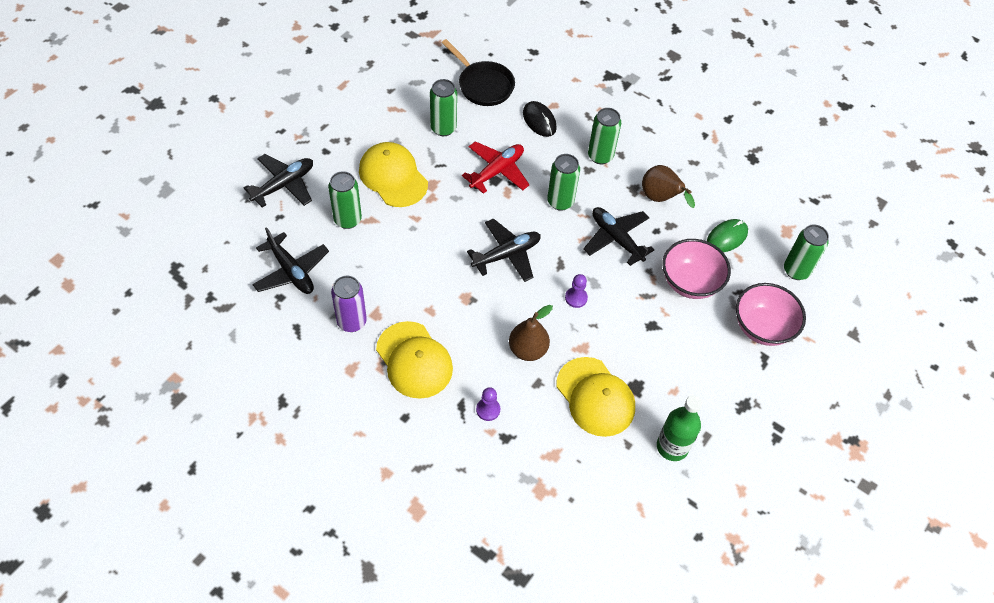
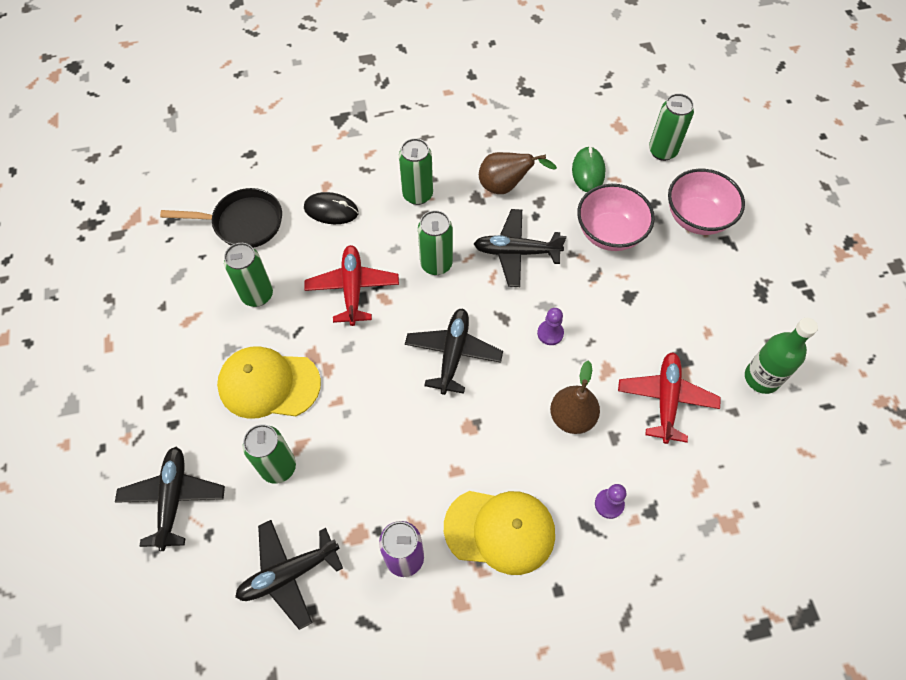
camera: 45 degrees left, 5 degrees up
(291, 271) = (289, 574): black plane -> black plane turned 150 degrees clockwise
(595, 397) = (666, 399): yellow cap -> red plane

